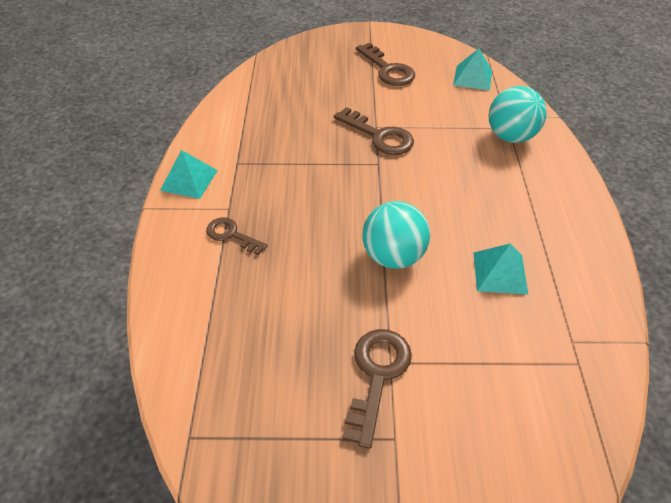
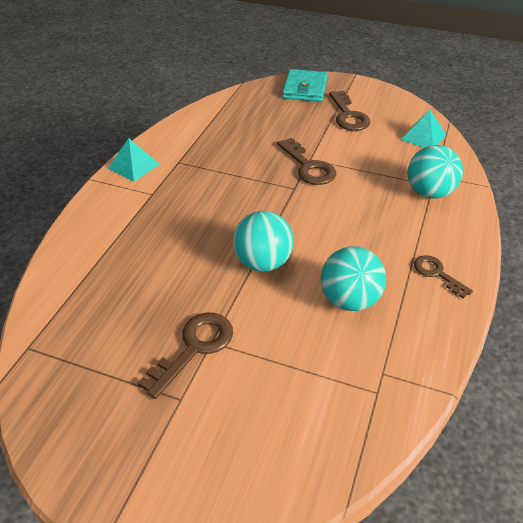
camera: 20 degrees right, 5 degrees down
(232, 235) = (142, 214): brown key -> brown key (437, 274)
(327, 48) = (305, 89): none -> turquoise wallet
(500, 273) = (349, 300): turquoise pyramid -> turquoise ball

